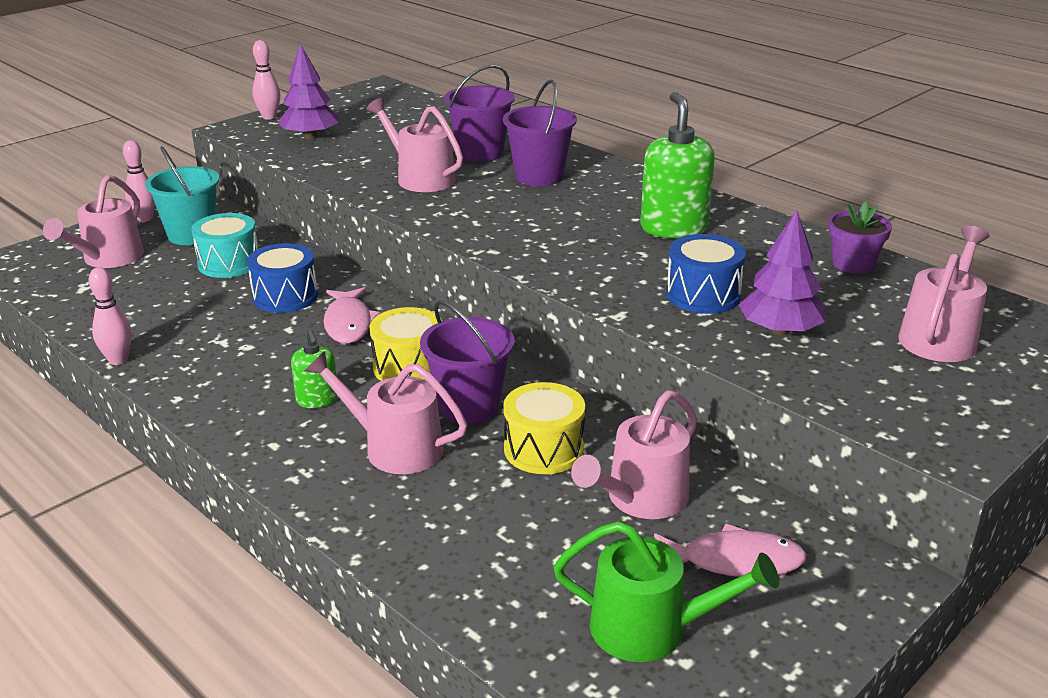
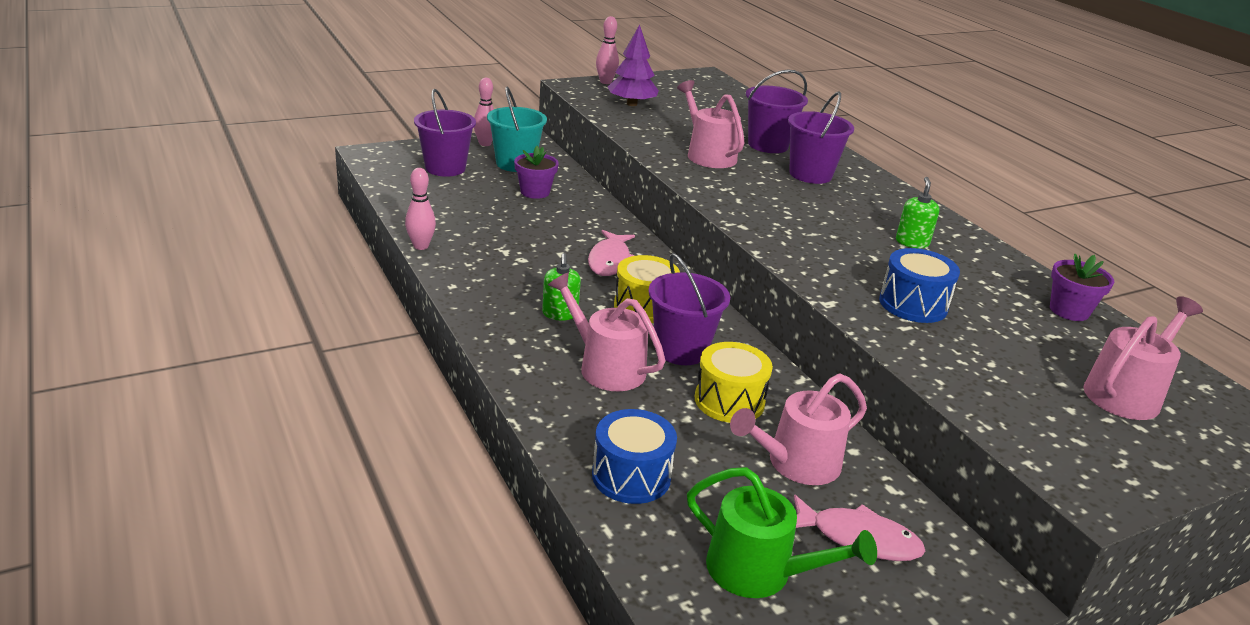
camera: 15 degrees right, 0 degrees up
(108, 258) = (445, 168): pink watering can -> purple bucket
(229, 263) = (535, 192): turquoise drum -> purple flower pot
(285, 296) = (568, 228): blue drum -> blue drum (631, 476)
(673, 228) = (912, 242): green soap dispenser -> green soap dispenser, size x0.55
(780, 331) = (971, 351): purple tree -> none

